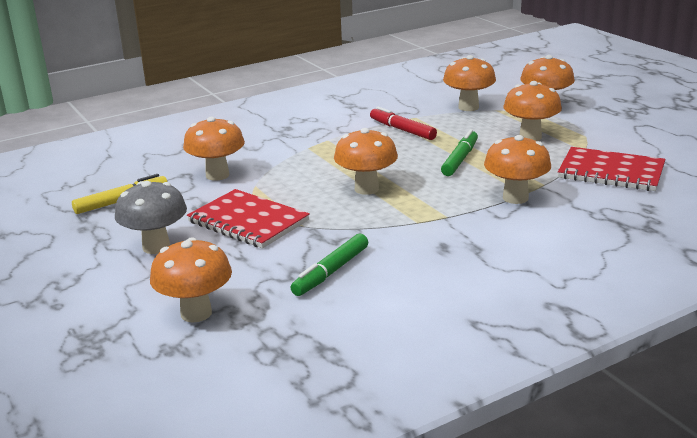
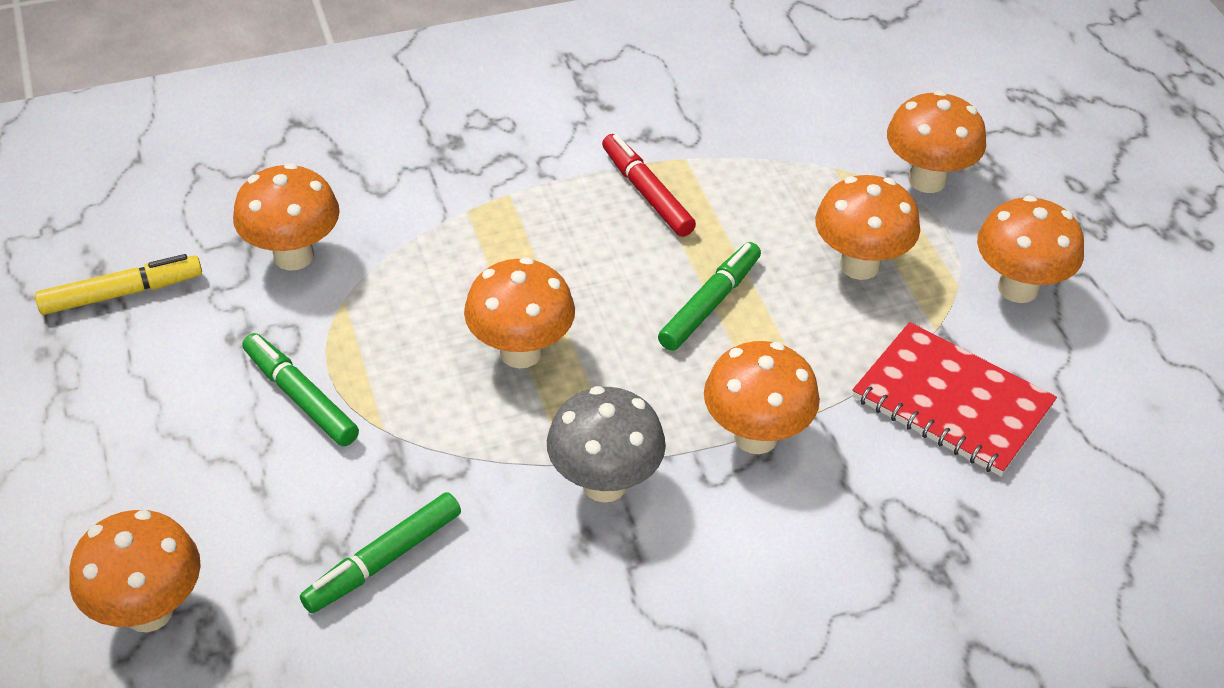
camera: 10 degrees right, 20 degrees up
(156, 247) = (139, 429): grey mushroom -> grey mushroom (604, 484)
(248, 221) = (300, 397): red notebook -> green marker
(468, 107) = (790, 149): orange mushroom -> orange mushroom (1018, 288)

